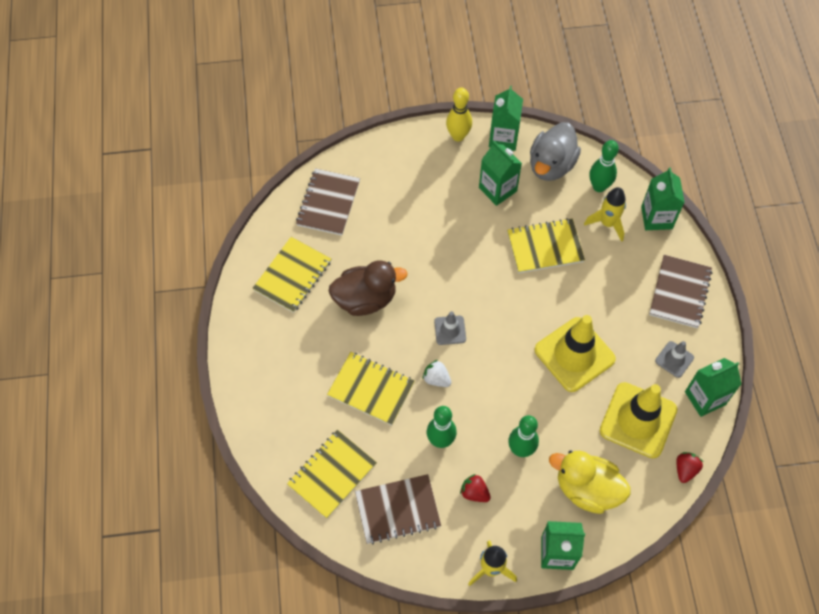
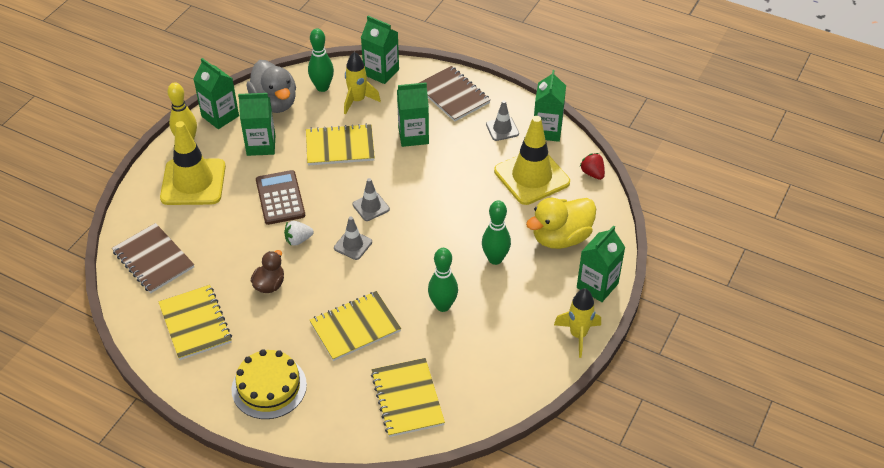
camera: 55 degrees left, 15 degrees down
(273, 367) = (269, 387): none -> yellow cake
(365, 299) = (269, 284): brown duck -> brown duck, size x0.58
(397, 510) = (478, 369): brown notebook -> none
(436, 379) = (387, 278): white strawberry -> white strawberry (298, 240)
(455, 243) = (280, 198): none -> brown calculator
(474, 492) = (506, 309): red strawberry -> none
(500, 315) = (371, 207): none -> grey traffic cone
(545, 247) = (340, 146): yellow notebook -> yellow notebook turned 60 degrees clockwise
(574, 354) = (446, 182): yellow traffic cone -> yellow traffic cone (193, 182)
(604, 294) = (413, 136): none -> green carton

